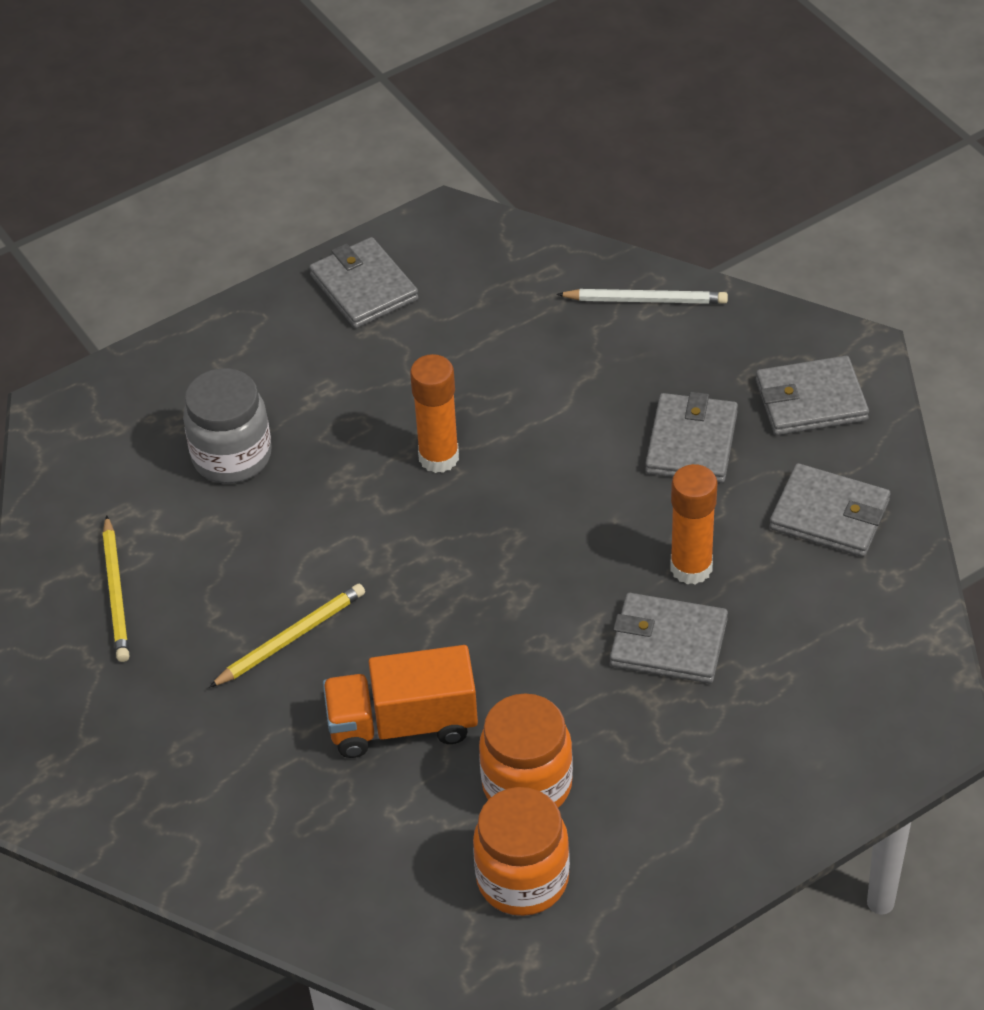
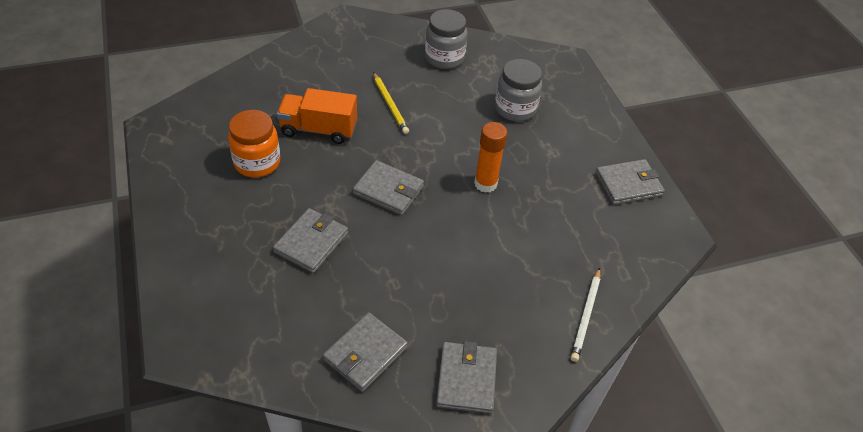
camera: 100 degrees right, 0 degrees up
(116, 592) = (444, 58): yellow pencil -> grey jar
(403, 724) = (318, 129): orange truck -> orange truck turned 90 degrees counterclockwise
(522, 879) = (207, 147): orange jar -> none
(691, 443) = (453, 301): grey wallet -> grey wallet (388, 190)
(691, 568) = (358, 269): orange glue stick -> none

